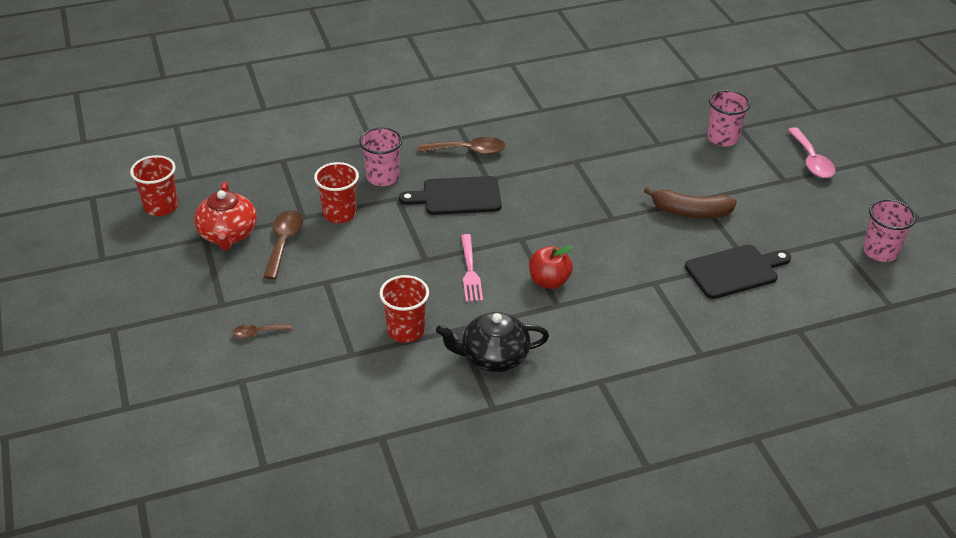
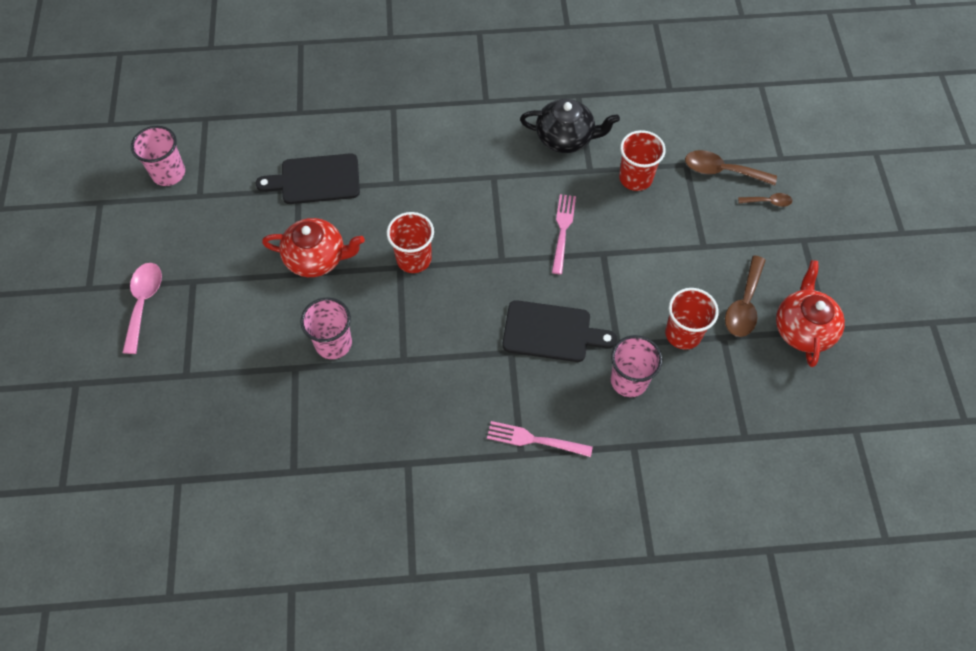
camera: 165 degrees left, 20 degrees up
(161, 206) = (882, 387): red cup -> red cup (414, 259)
(450, 134) = (535, 440): none -> pink fork
(468, 151) = (520, 405): brown spoon -> brown spoon (721, 171)
(549, 281) = (492, 203): red apple -> none
(690, 212) = (317, 258): brown banana -> red teapot
(722, 138) = (217, 360): pink cup -> pink cup (333, 343)

